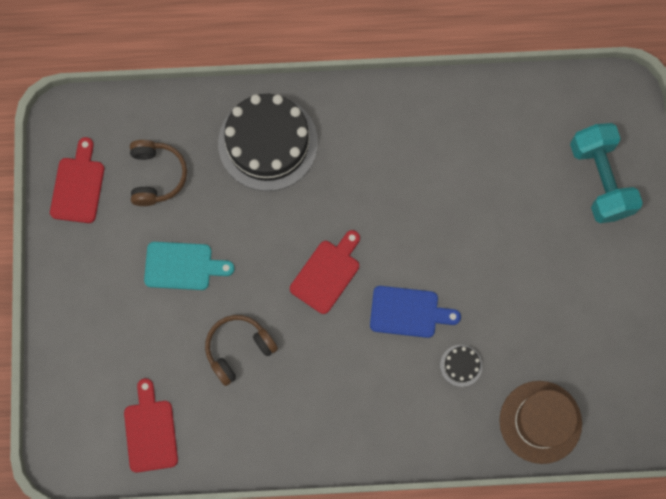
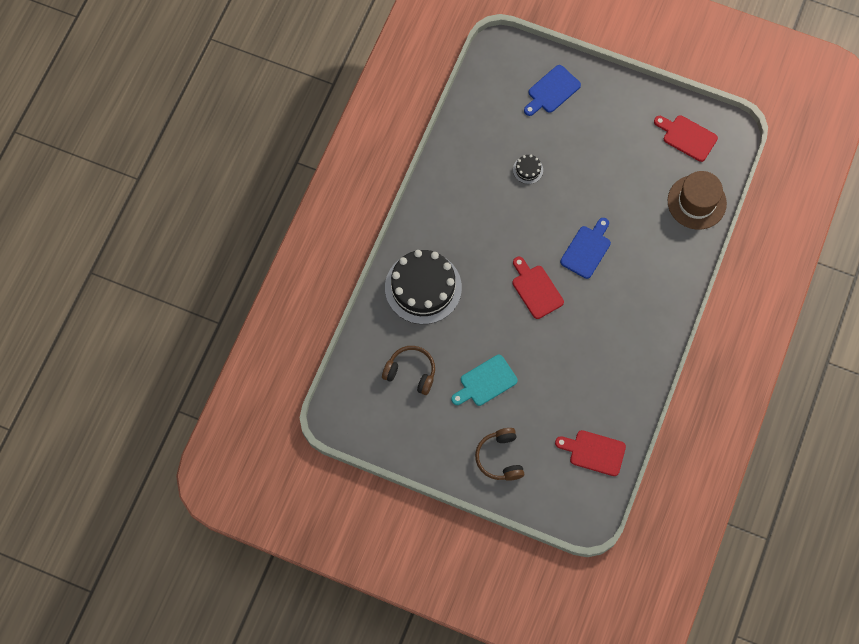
camera: 65 degrees left, 5 degrees down
(78, 186) = (392, 429): red cutting board -> red cutting board (687, 137)
(182, 266) = (486, 382): turquoise cutting board -> turquoise cutting board turned 150 degrees counterclockwise
(238, 349) = (562, 370): brown headphones -> brown headphones (500, 458)
(461, 365) = (638, 233): black cake -> black cake (528, 170)
(600, 180) = (552, 91): turquoise dumbbell -> blue cutting board

